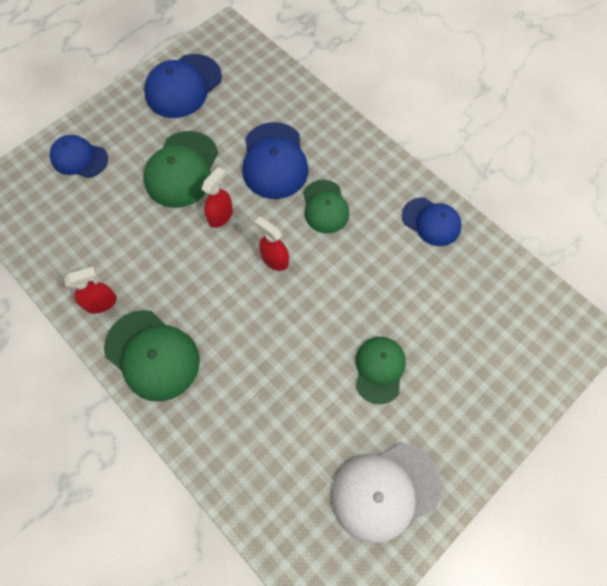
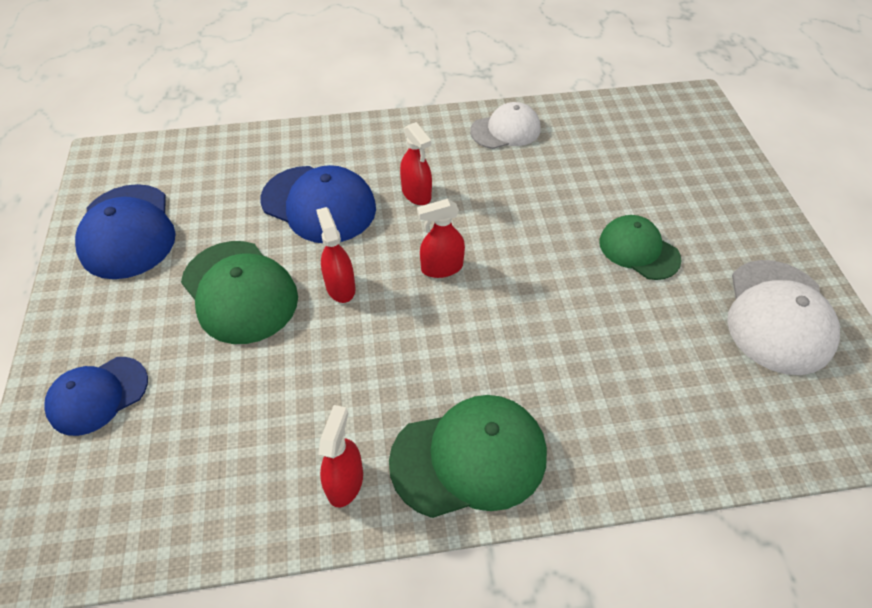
camera: 55 degrees left, 15 degrees down
(325, 207) = (416, 194): green cap -> red spray bottle
(431, 222) = (505, 130): blue cap -> white cap

